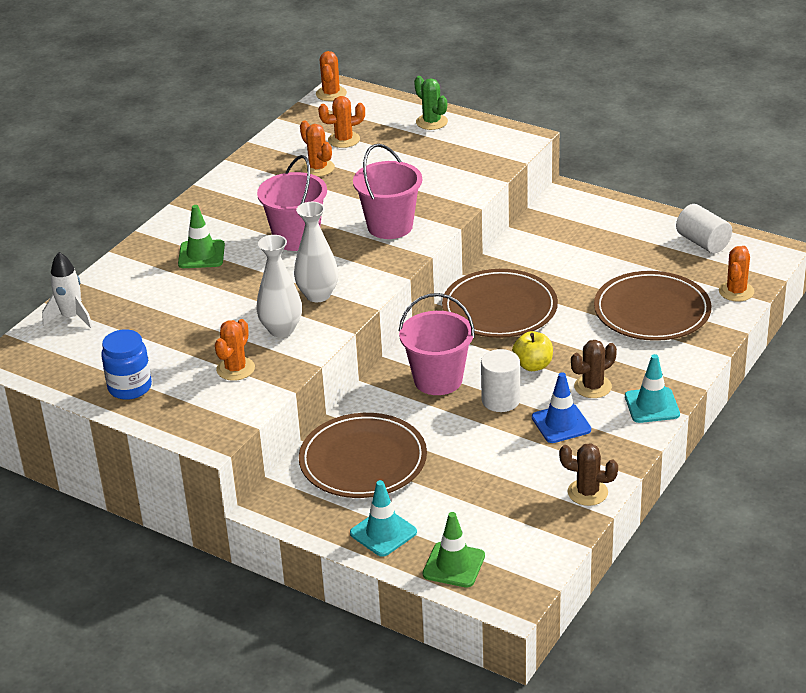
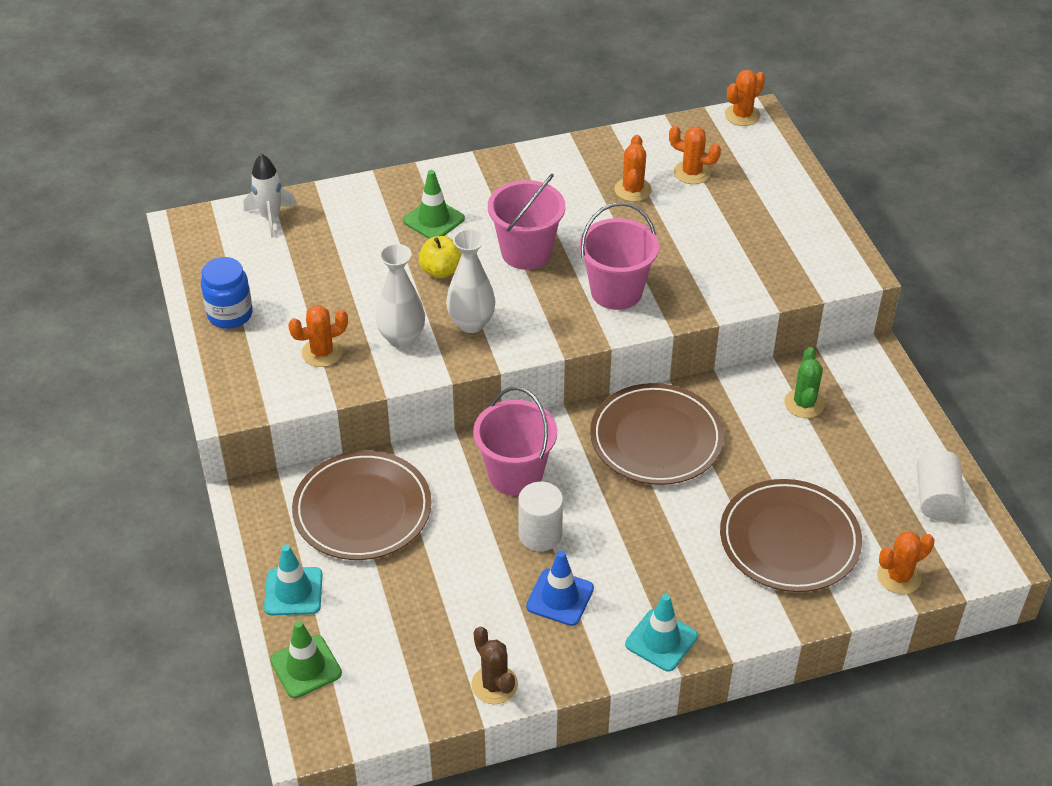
camera: 40 degrees right, 10 degrees up
(431, 122) = (793, 201): green cactus -> green cactus (804, 404)
(533, 365) = (611, 519): yellow apple -> yellow apple (441, 271)
(592, 387) = (634, 580): brown cactus -> none

